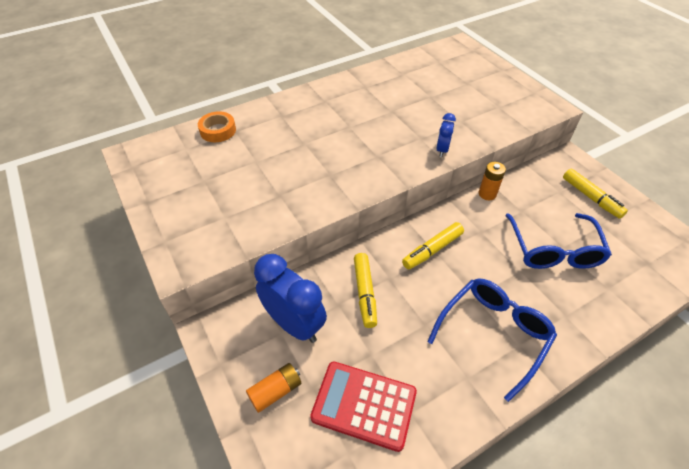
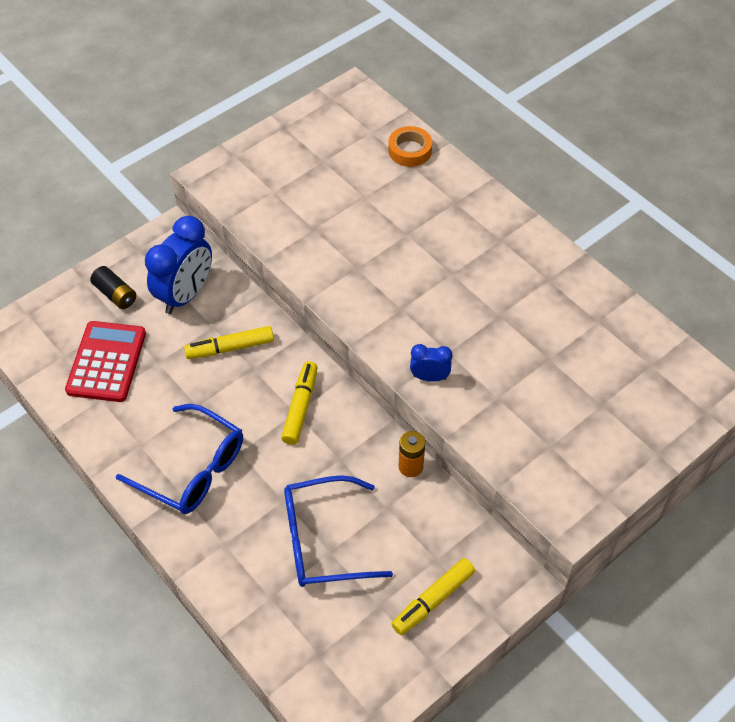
camera: 80 degrees right, 5 degrees up
(275, 391) = (115, 294): orange battery -> black battery
(432, 250) = (300, 407): yellow marker -> yellow marker turned 60 degrees clockwise

